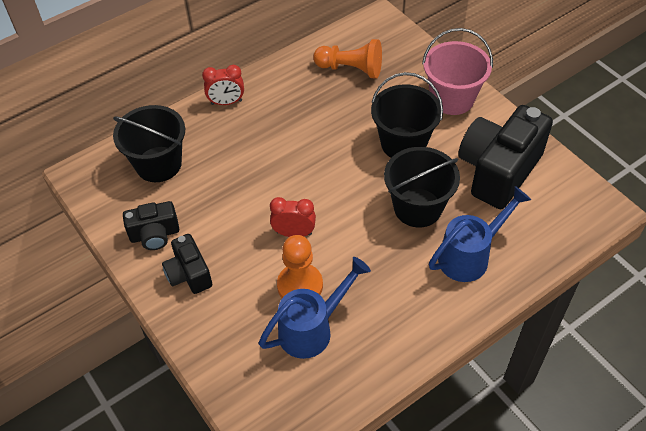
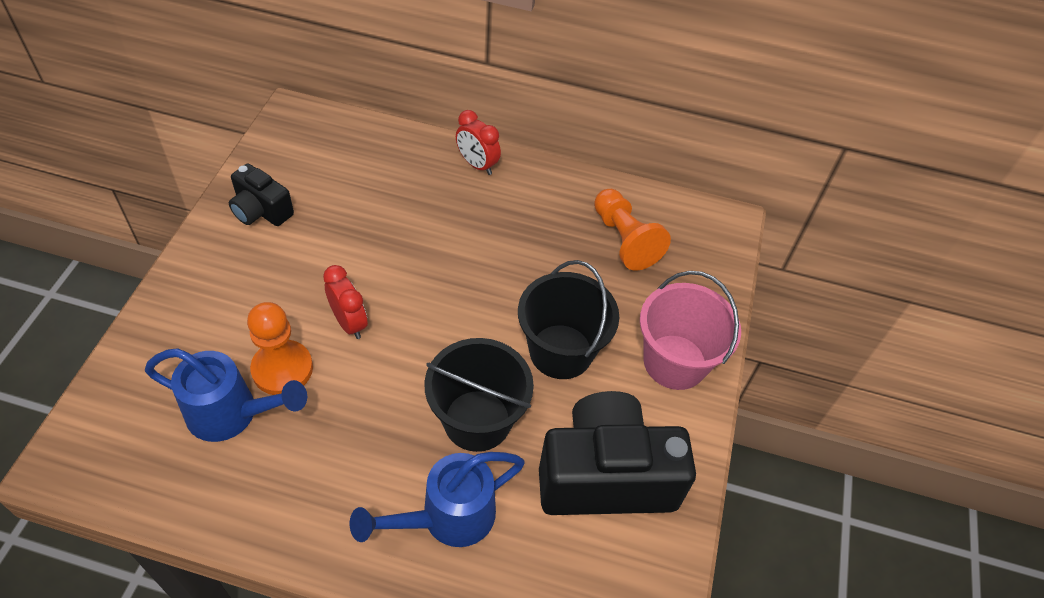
camera: 45 degrees right, 0 degrees up
(158, 164) = (351, 161): black bucket -> none
(189, 274) = (231, 266): black camera -> none
(470, 256) = (447, 518): blue watering can -> blue watering can turned 135 degrees clockwise

